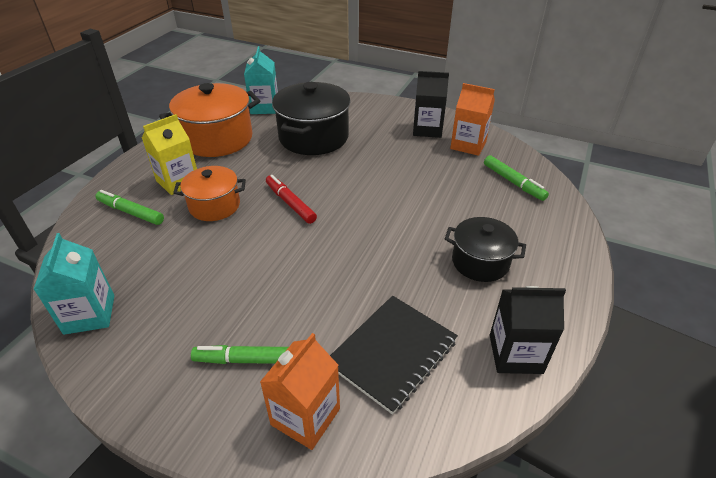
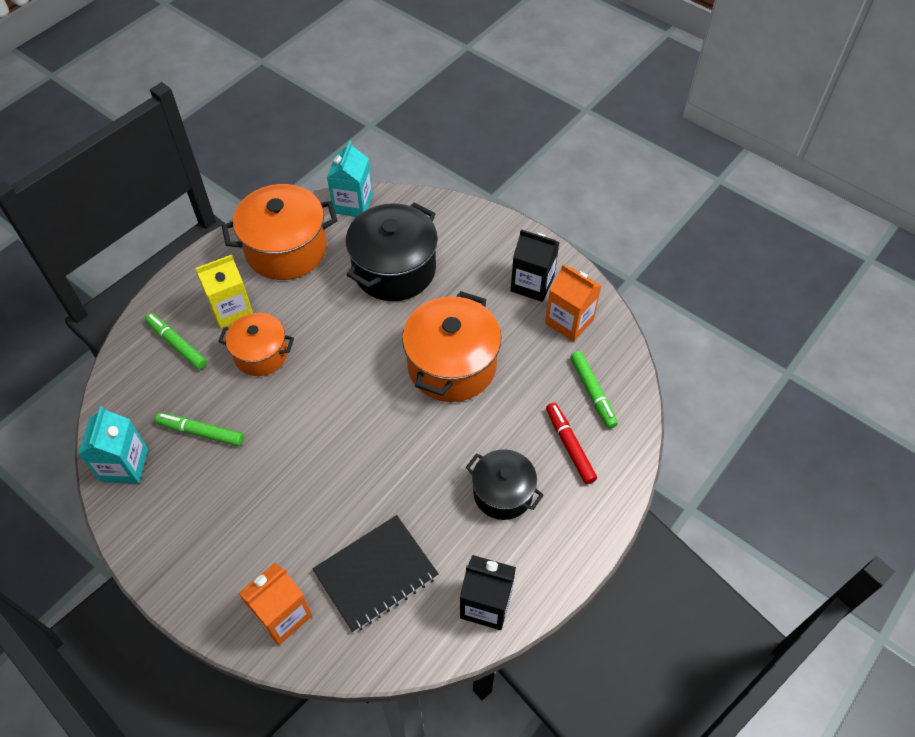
camera: 15 degrees right, 15 degrees up
(249, 360) = (250, 548): green marker -> green marker (201, 432)
(290, 203) = (338, 368): red marker -> red marker (570, 446)
(389, 185) = (452, 365): none -> orange pot

